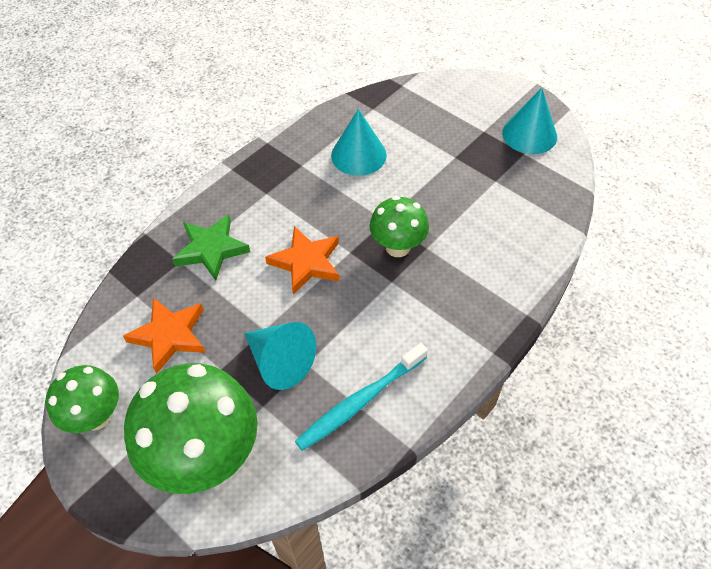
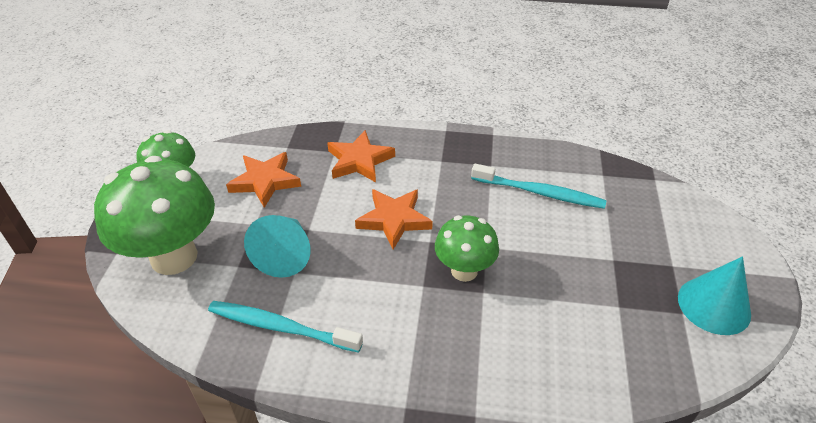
camera: 55 degrees right, 10 degrees down
(211, 249) = (359, 160): green star -> orange star
(358, 155) = (540, 193): turquoise cone -> turquoise toothbrush

